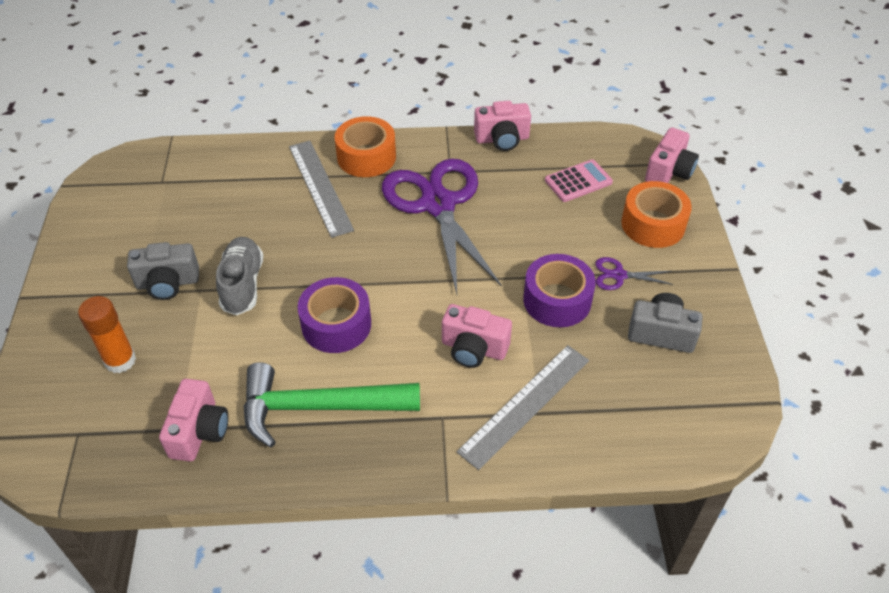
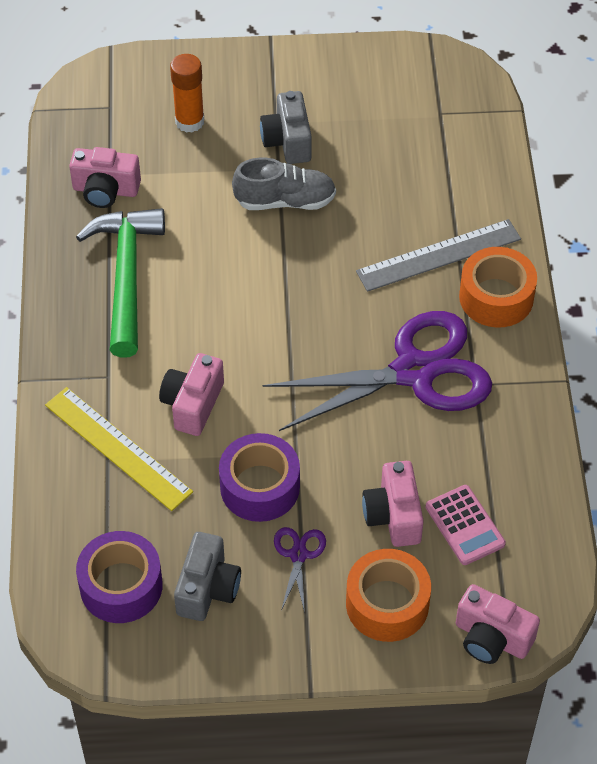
camera: 90 degrees right, 5 degrees up
(336, 325) = (229, 284): purple tape -> purple tape (121, 586)
(502, 139) = (544, 443): pink camera -> pink camera (393, 515)
(525, 404) = (118, 448): grey ruler -> yellow ruler

